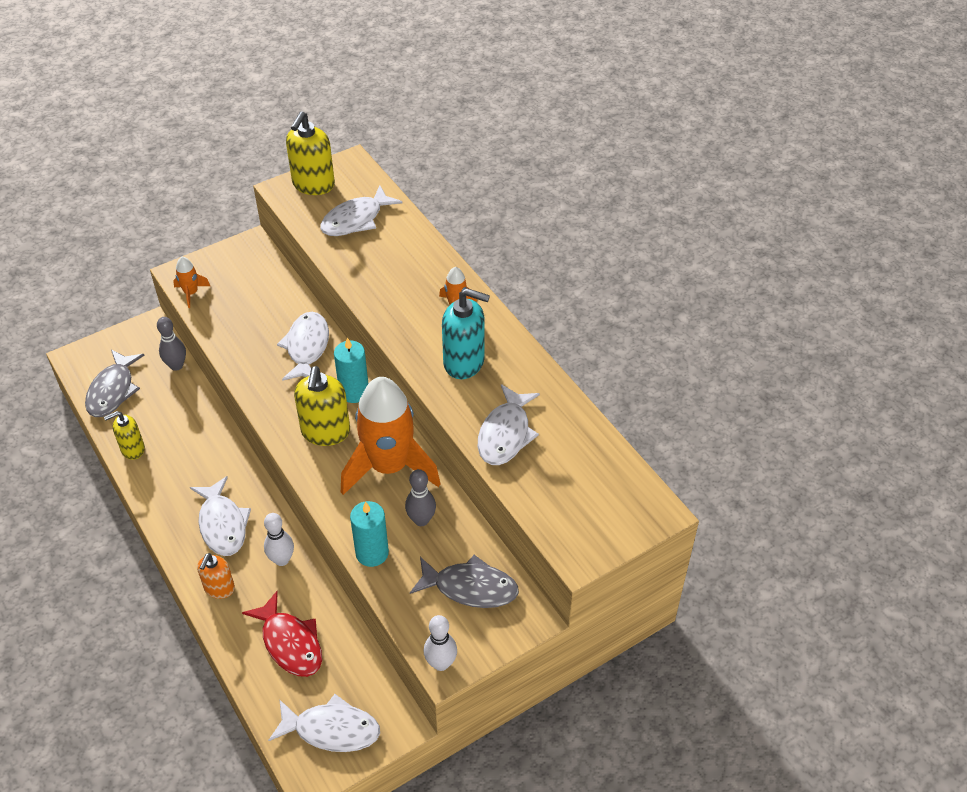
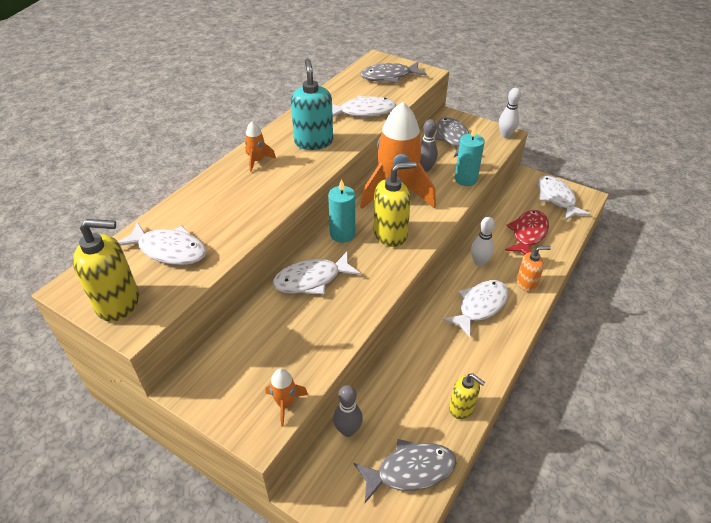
camera: 115 degrees left, 5 degrees down
(588, 501) = (389, 77): none -> grey fish

